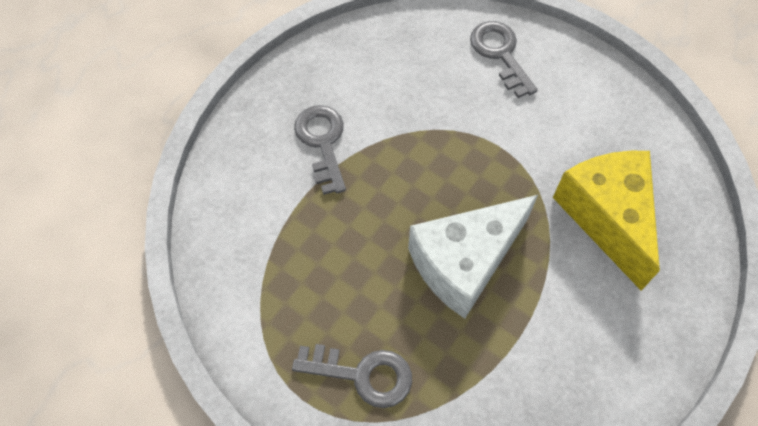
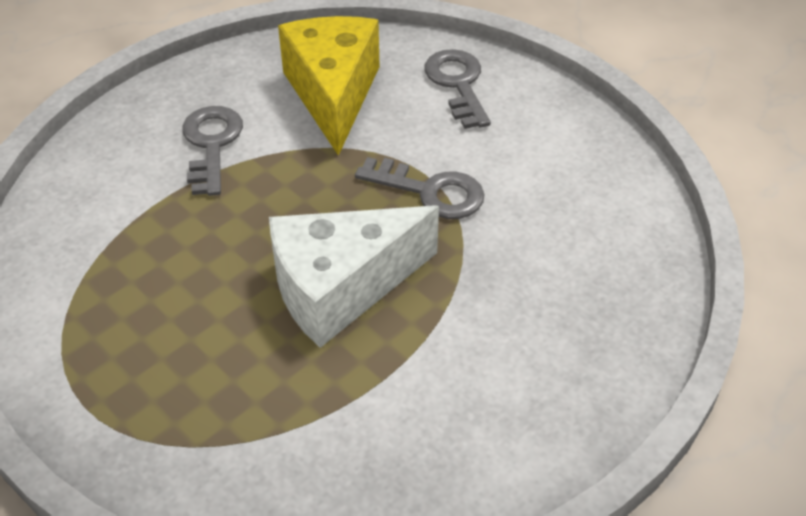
camera: 10 degrees right, 15 degrees down
(363, 374) = (169, 389): grey key -> grey key (431, 191)
(606, 217) = (539, 265): yellow cheese -> yellow cheese (333, 94)

